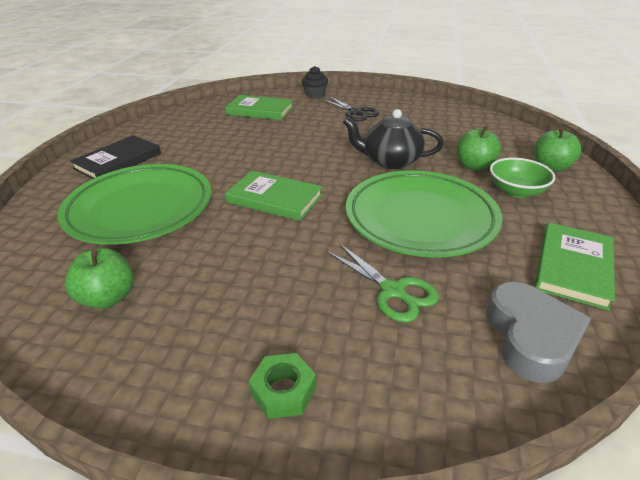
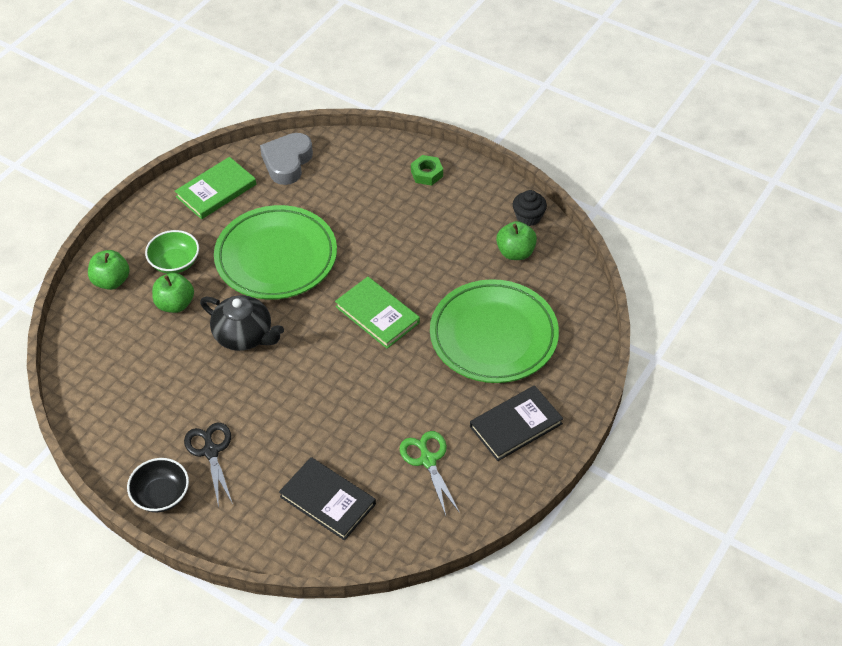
camera: 160 degrees left, 15 degrees up
(260, 110) = (327, 500): green book -> black book
(315, 94) = (230, 528): black cupcake -> black cupcake (528, 217)
(368, 96) = (161, 495): none -> black bowl
(393, 291) = (339, 207): green scissors -> green scissors (428, 460)

